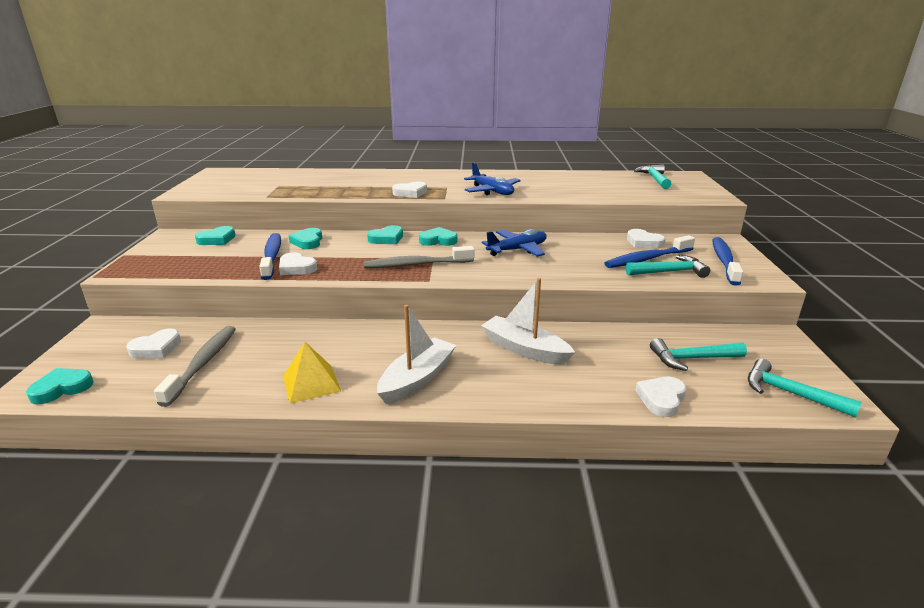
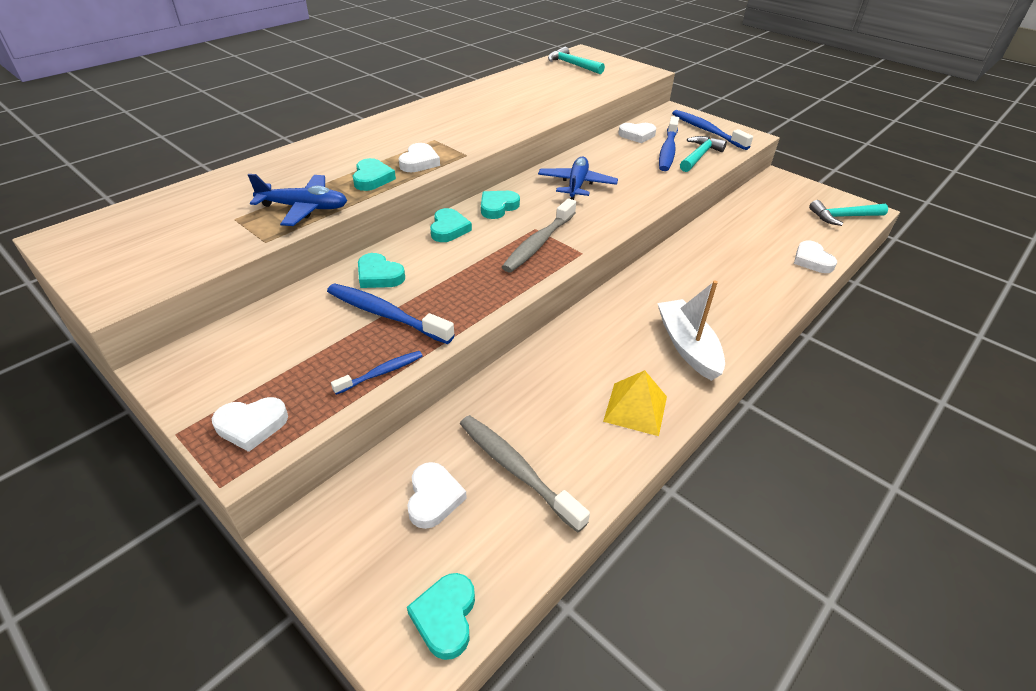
camera: 50 degrees left, 15 degrees up
(216, 275) = (381, 373): none -> blue toothbrush
(217, 239) = (258, 334): turquoise heart -> turquoise heart (372, 178)
(296, 268) = (445, 311): white heart -> white heart (251, 425)
(492, 191) = (487, 128): blue plane -> blue plane (304, 208)
(524, 349) = (695, 274): white boat -> none
(691, 359) = (776, 221): turquoise hammer -> none

